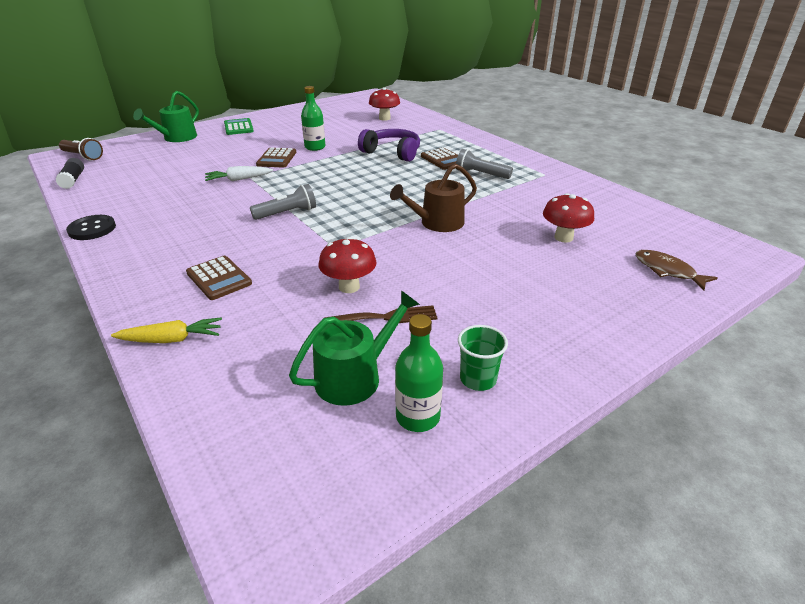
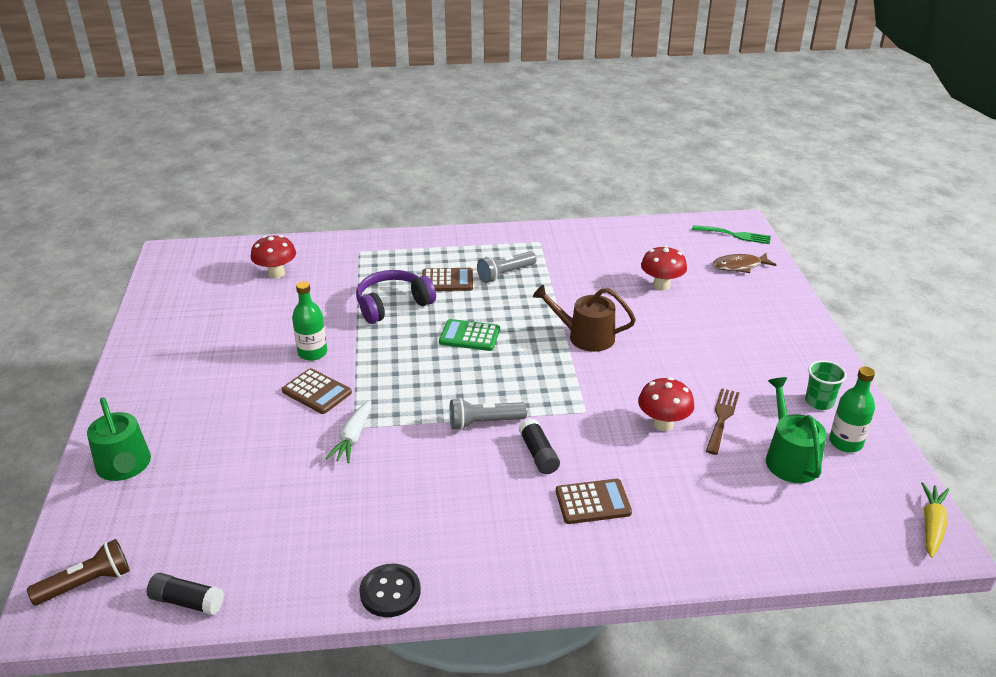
camera: 60 degrees left, 0 degrees up
(171, 339) = (684, 553): yellow carrot -> yellow carrot (932, 525)
(238, 127) = (155, 397): green calculator -> green calculator (469, 336)
(264, 242) = (538, 454): none -> black glue stick
(287, 213) = (484, 422): grey flashlight -> grey flashlight turned 105 degrees counterclockwise
(437, 223) = (585, 336): brown watering can -> brown watering can turned 105 degrees clockwise
(722, 255) = (735, 235): none -> green fork

